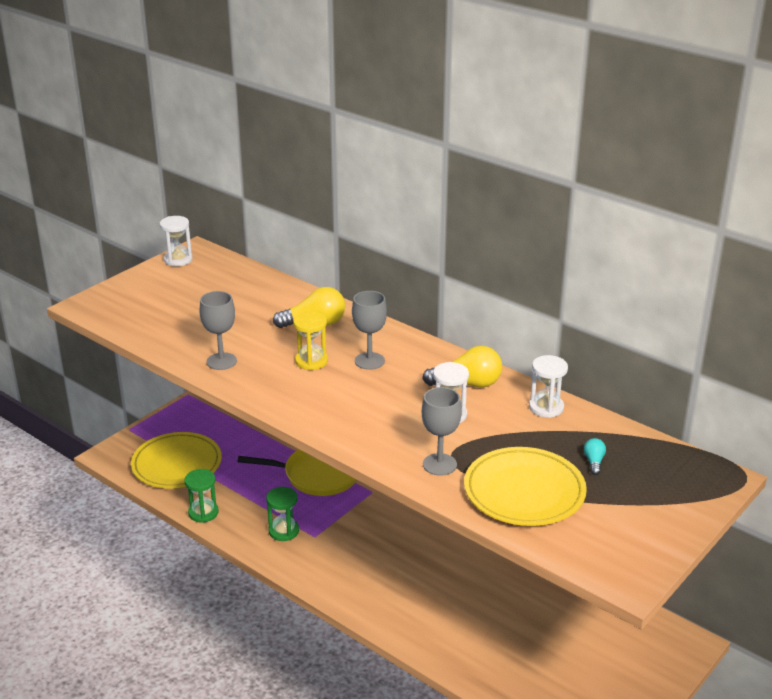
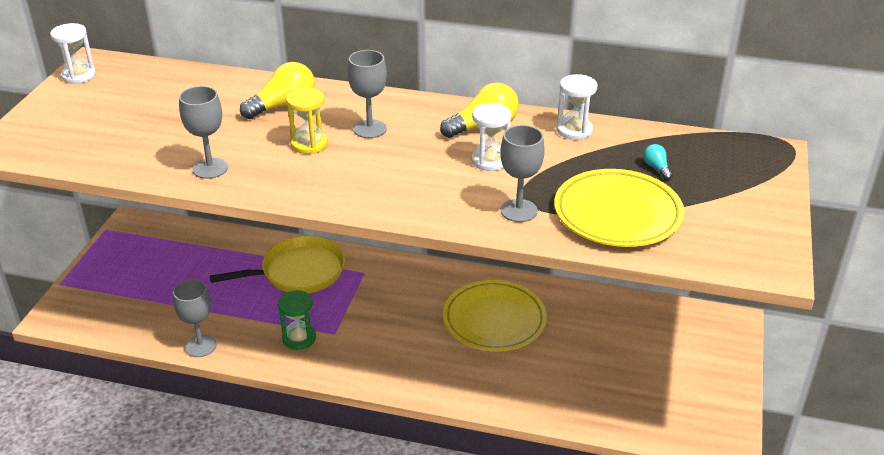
camera: 25 degrees left, 5 degrees up
(177, 464) = (139, 305): yellow plate -> yellow plate (494, 320)
(203, 513) = (200, 346): green hourglass -> grey goblet

